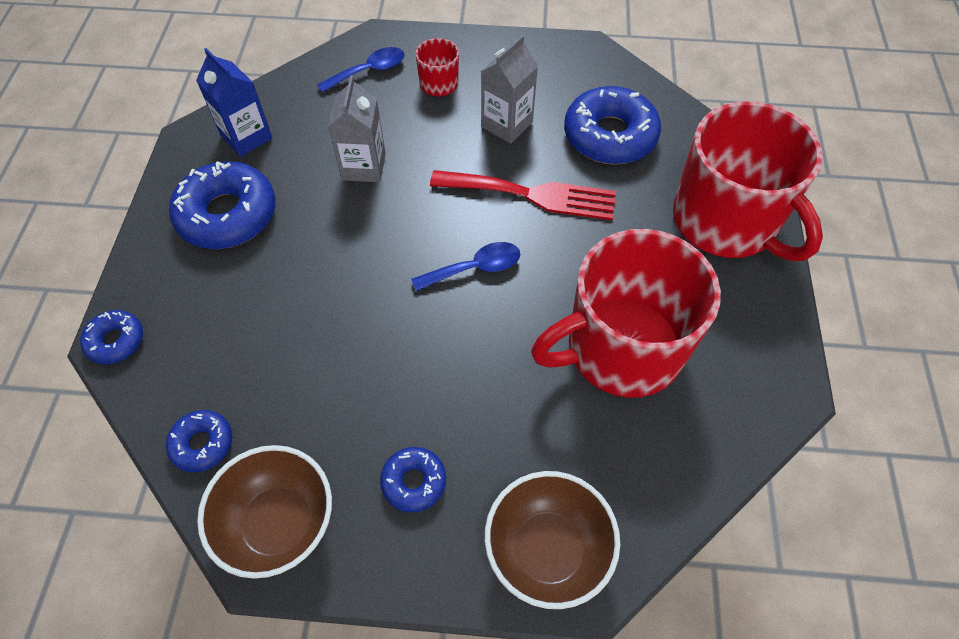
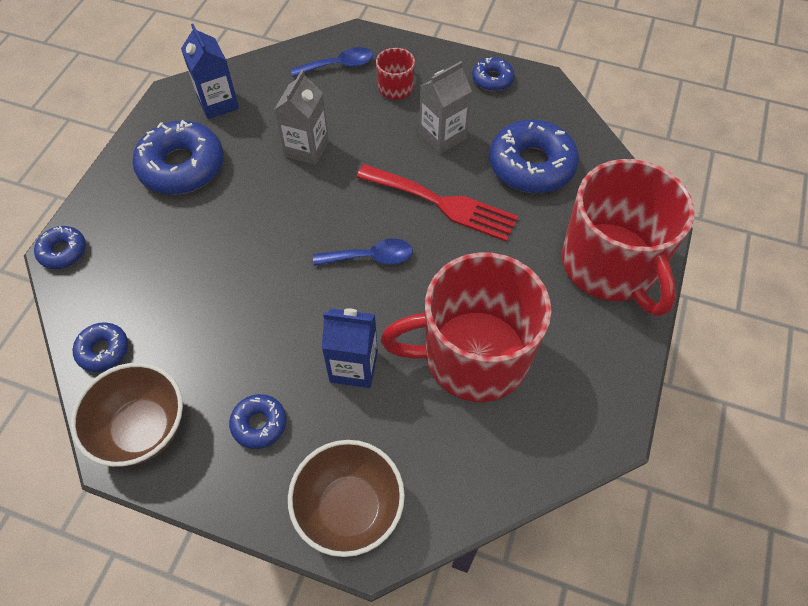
camera: 15 degrees right, 0 degrees up
(497, 391) = (353, 366): none -> blue carton
(538, 56) = (492, 79): none -> blue donut

